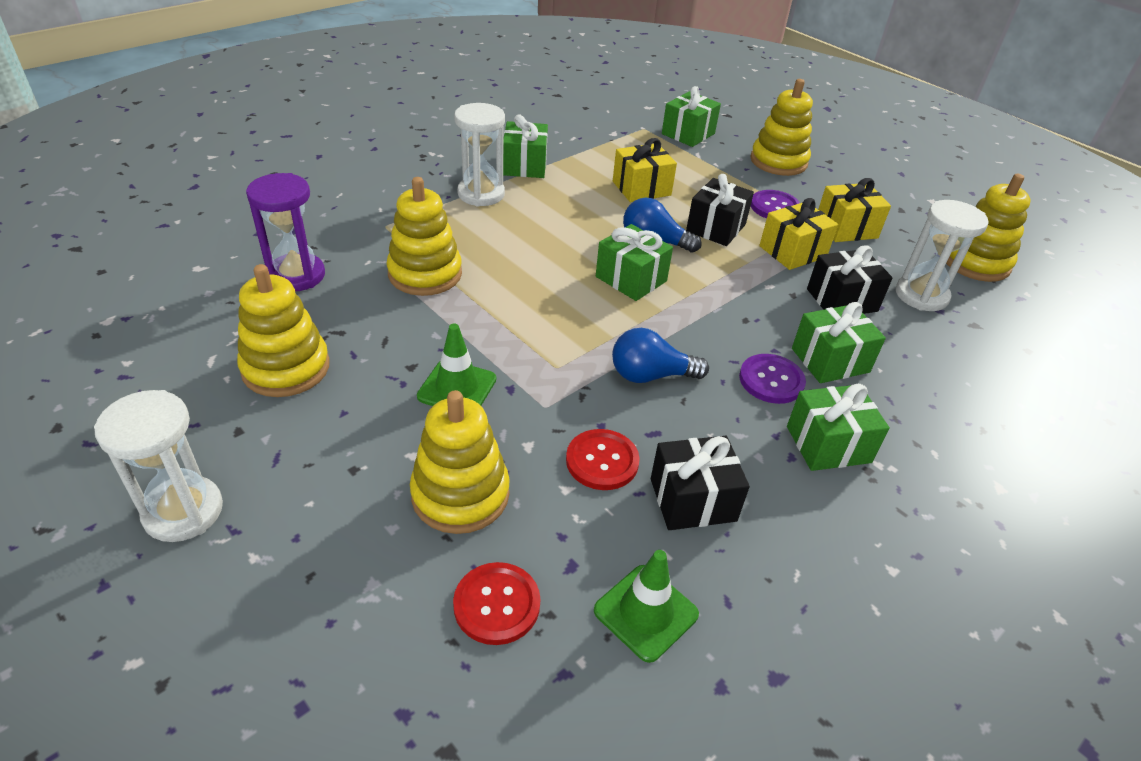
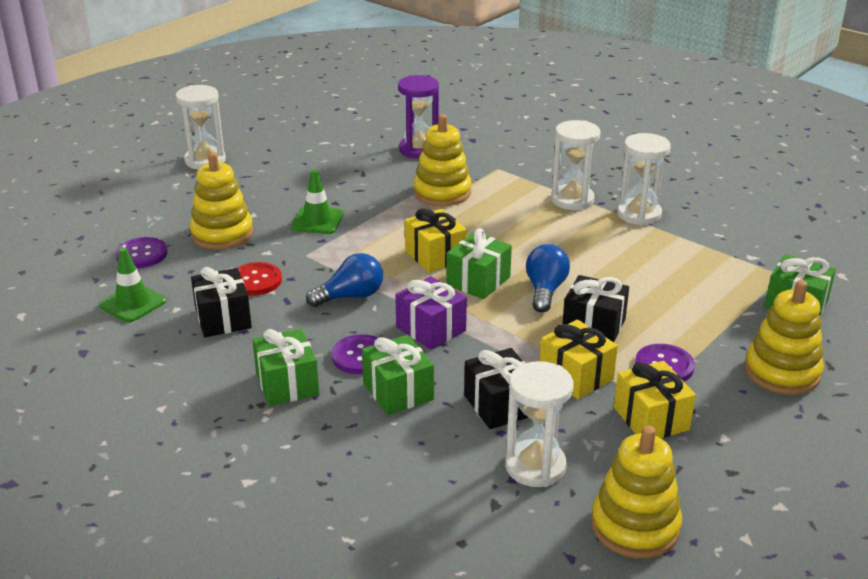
camera: 85 degrees right, 10 degrees down
(286, 368) = (322, 164): yellow stacking toy -> none
(497, 604) = (142, 254): red button -> purple button
(524, 165) = (639, 214): green gift -> white hourglass
(641, 188) = (642, 279): yellow gift -> yellow gift (435, 256)
(650, 375) = (351, 296): blue light bulb -> blue light bulb turned 75 degrees clockwise
(719, 323) = (430, 329): none -> purple gift

